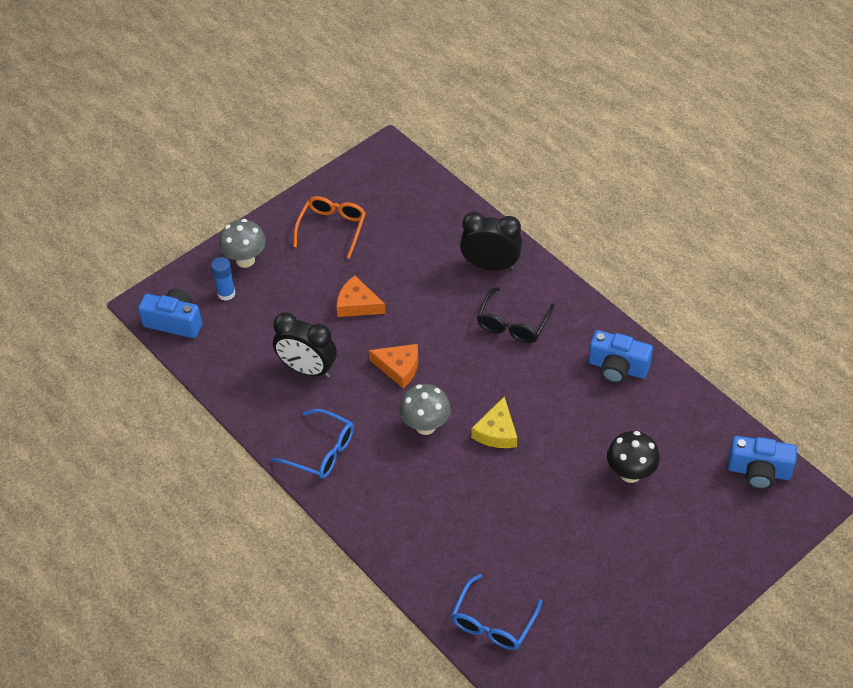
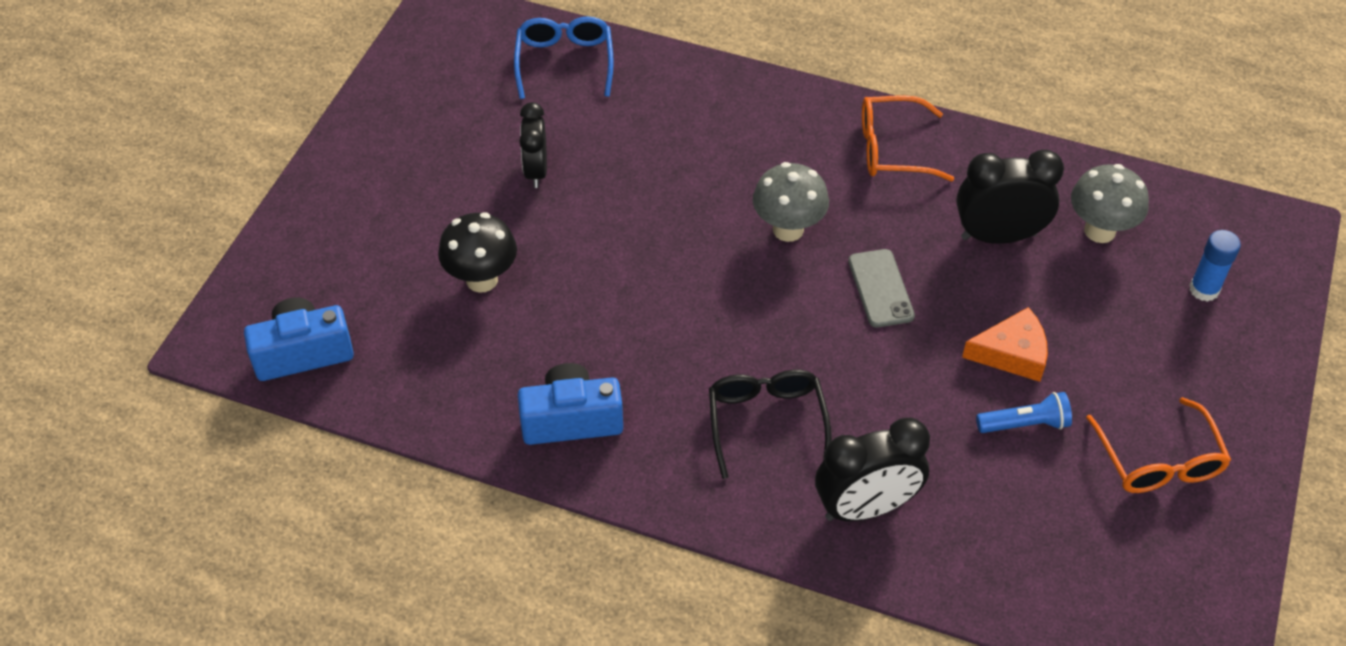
camera: 150 degrees right, 0 degrees up
(174, 322) = (1227, 222): blue camera -> none
(245, 260) = (1230, 350): grey mushroom -> grey mushroom (1099, 231)
(321, 451) = (894, 149): blue glasses -> orange glasses
(381, 269) = (1025, 424): none -> blue flashlight
(399, 368) = (881, 288): orange cheese -> grey phone
(496, 432) = (690, 260): yellow cheese -> none
(559, 537) = (536, 171): none -> black clock

